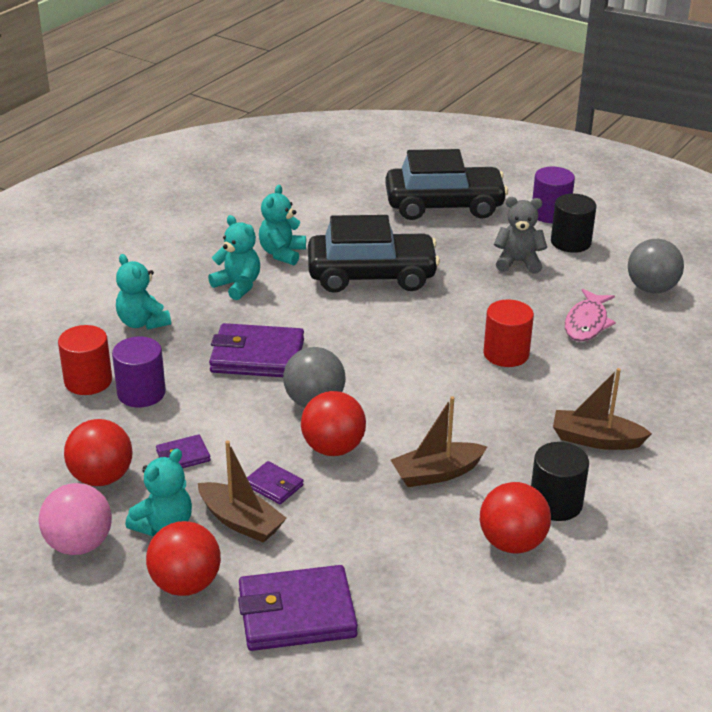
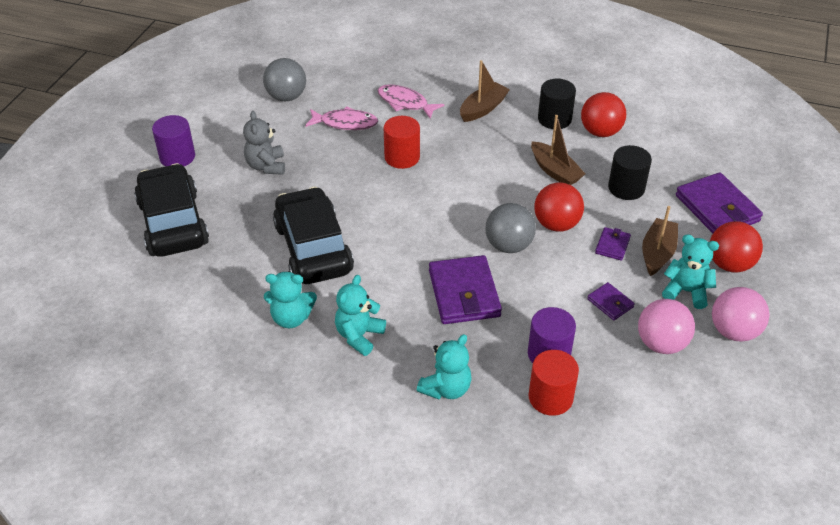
camera: 105 degrees left, 10 degrees up
(101, 477) = (661, 343): red ball -> pink ball
(570, 242) = (225, 141): black cylinder -> black cylinder (626, 188)
(596, 440) = (483, 109): brown boat -> brown boat turned 135 degrees counterclockwise
(622, 375) = (405, 103): none -> pink fish

